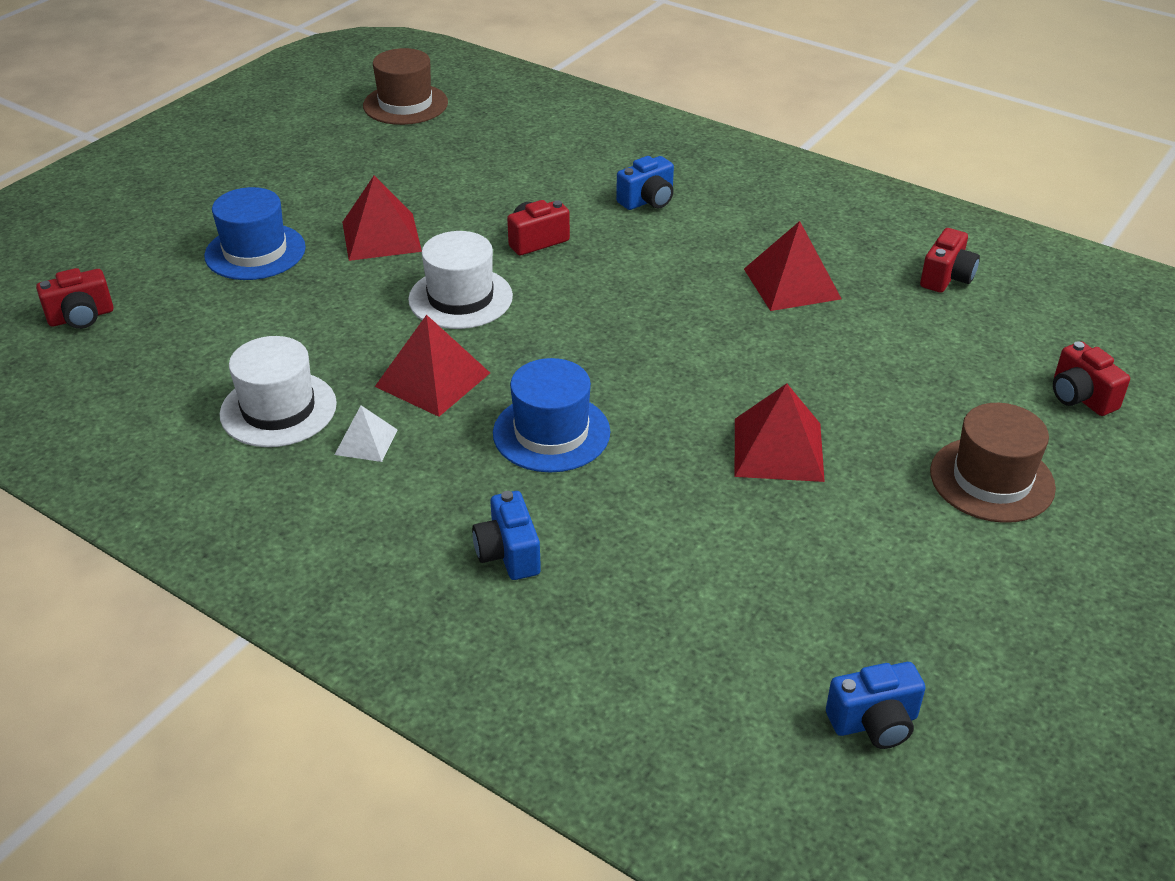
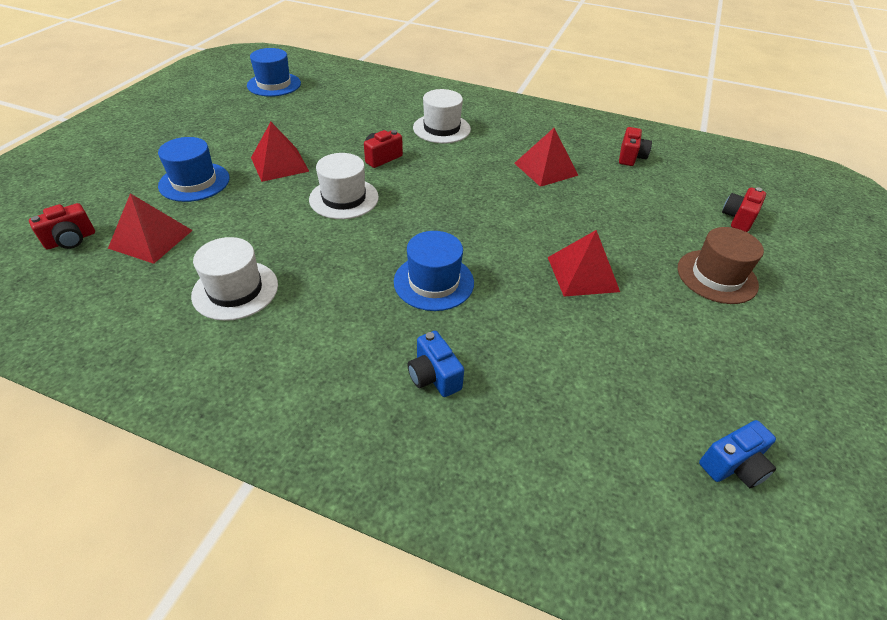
camera: 15 degrees left, 5 degrees up
(366, 442) = (306, 306): white pyramid -> none
(405, 104) = (274, 84): brown hat -> blue hat
(433, 379) = (341, 255): red pyramid -> red pyramid (151, 239)
(648, 201) = (441, 128): blue camera -> white hat
(1080, 397) = (738, 218): red camera -> red camera turned 75 degrees clockwise

